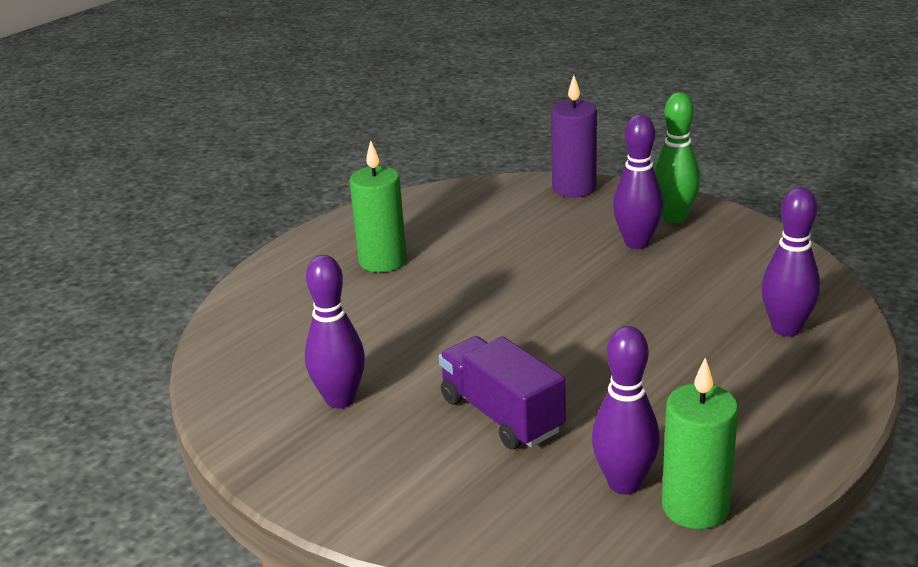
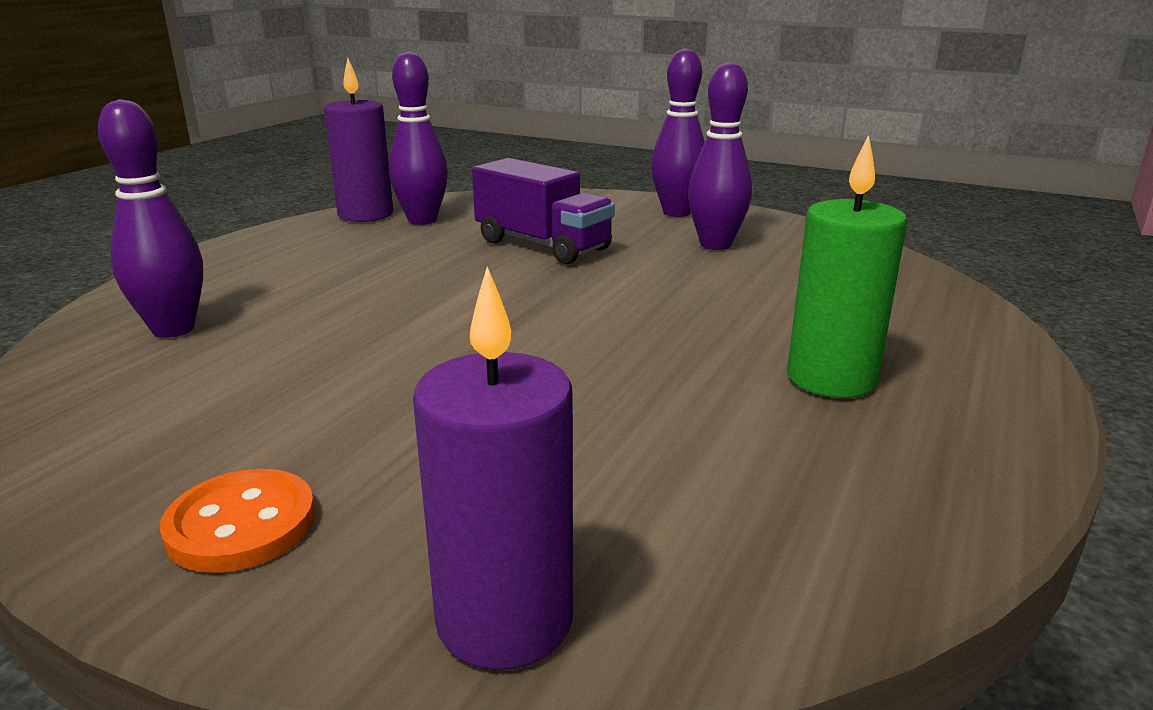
camera: 165 degrees right, 5 degrees down
(637, 243) = (354, 448): purple bowling pin -> purple bowling pin (676, 213)
(674, 217) = (241, 524): green bowling pin -> orange button
(695, 507) = (365, 214): green candle -> purple candle

